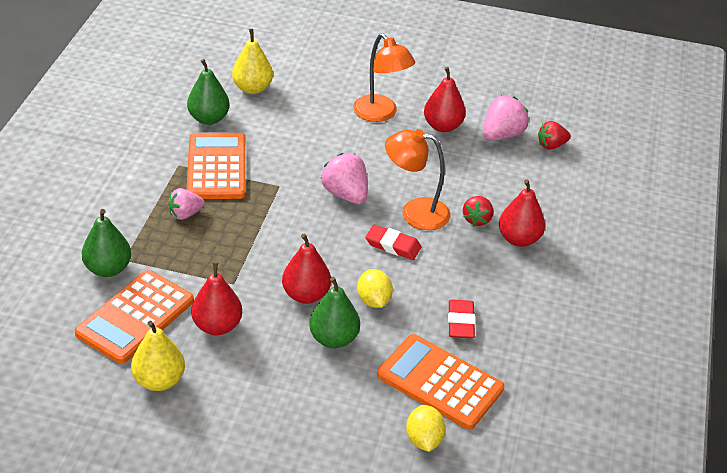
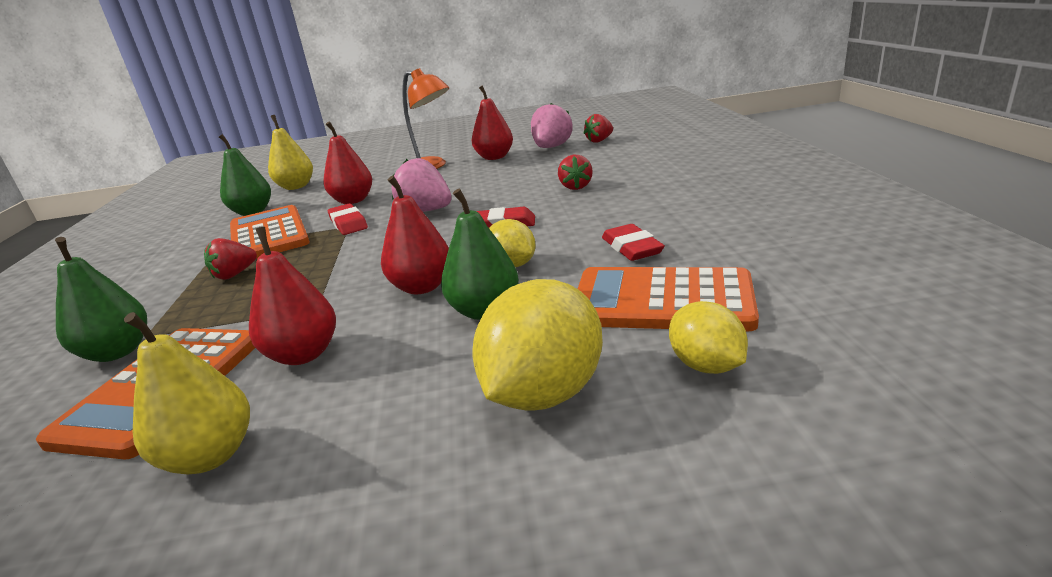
camera: 15 degrees left, 15 degrees down
(185, 214) = (235, 274): pink strawberry -> red strawberry
(280, 181) = (348, 223): none -> red eraser
(333, 417) = (544, 392): none -> yellow lemon
(415, 212) = (508, 200): orange lamp -> none
(519, 239) = (629, 184): red pear -> red pear (353, 200)

